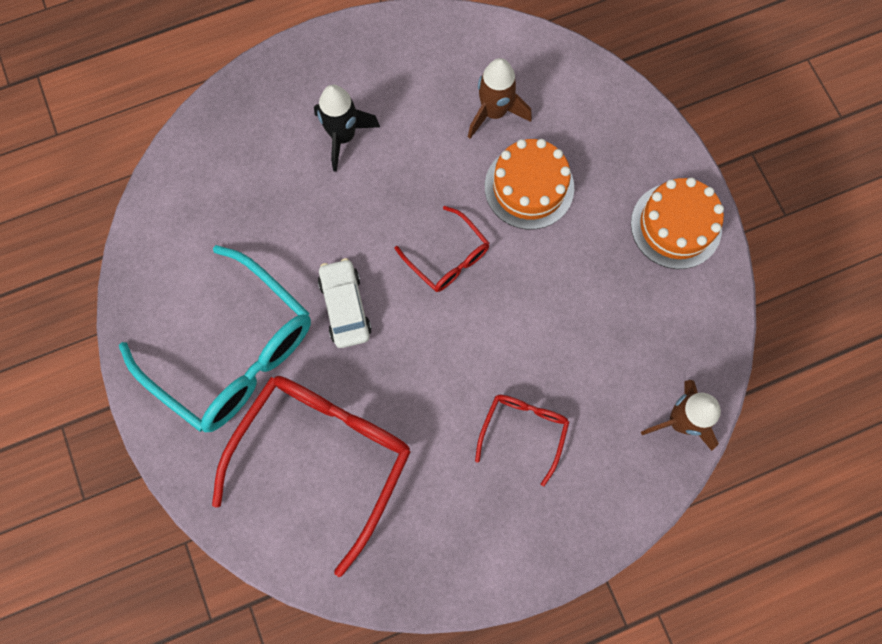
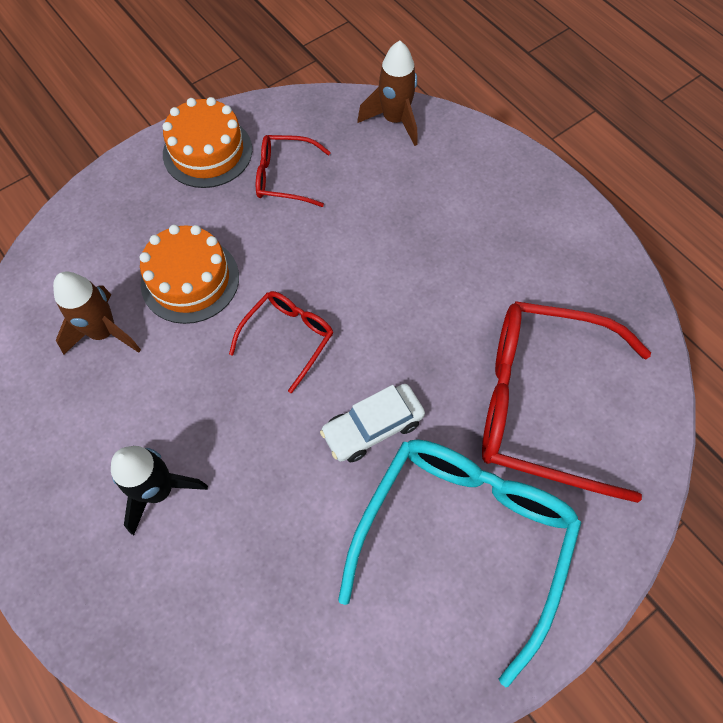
camera: 105 degrees left, 10 degrees down
(523, 431) = (447, 232): red glasses -> red glasses (284, 177)

